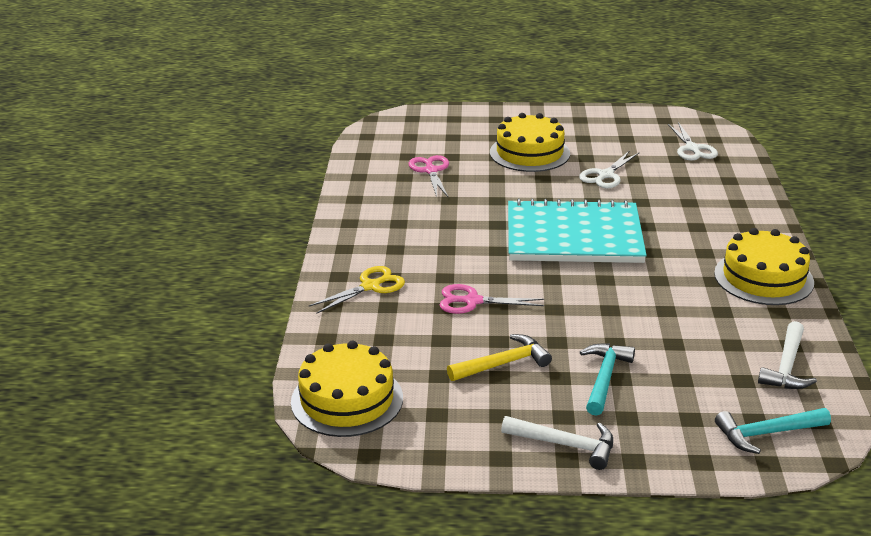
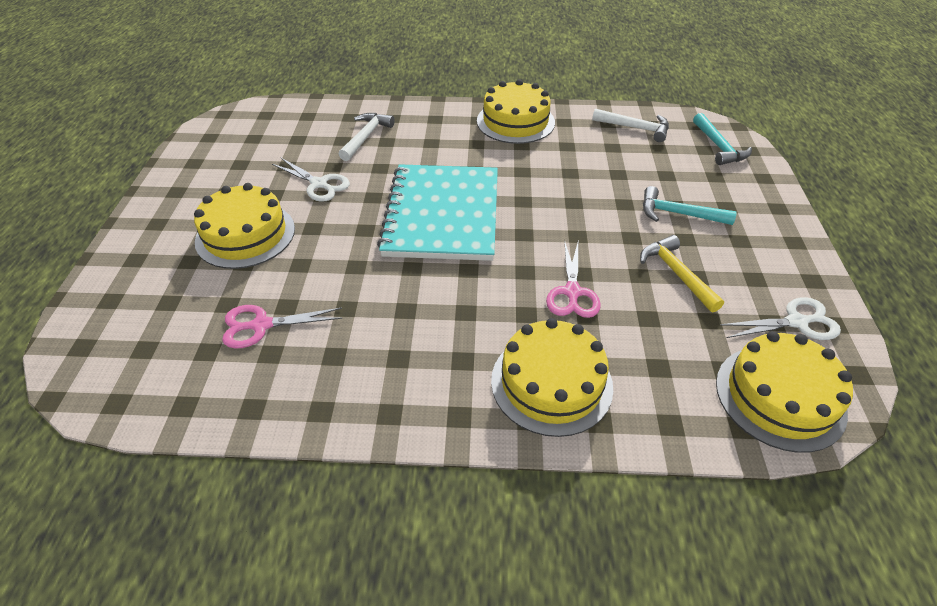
camera: 90 degrees left, 15 degrees up
(370, 286) = (551, 383): yellow scissors -> yellow cake
(565, 445) = (777, 241): white hammer -> white hammer (366, 137)
(692, 149) = (281, 128): white scissors -> white scissors (796, 322)

